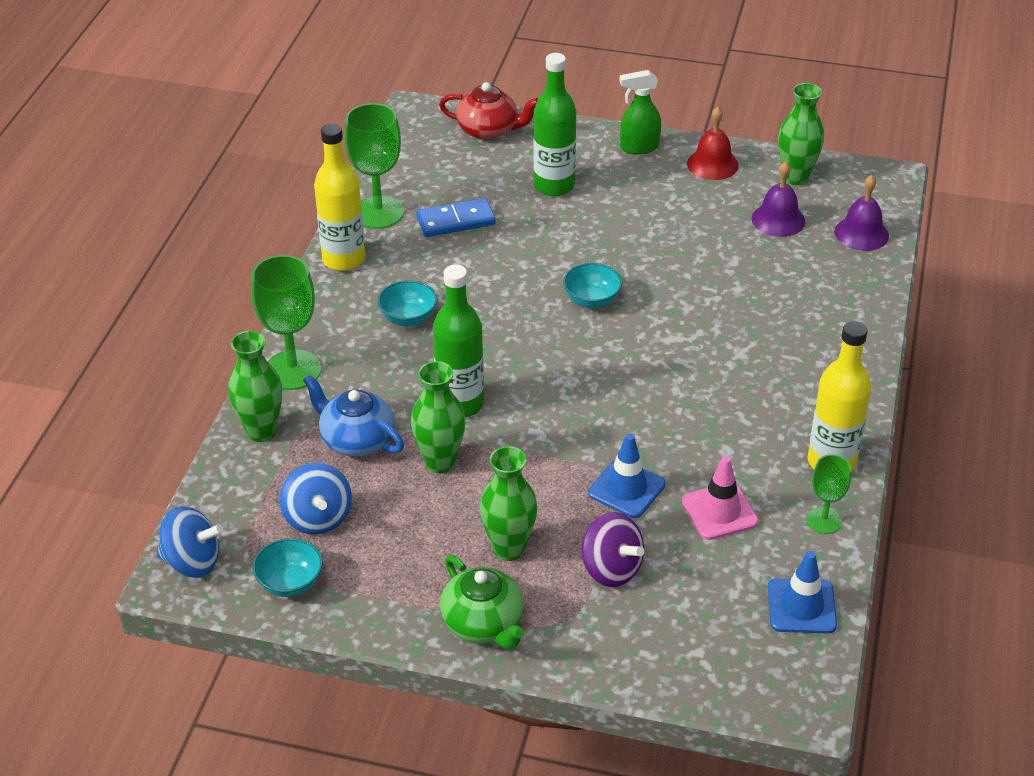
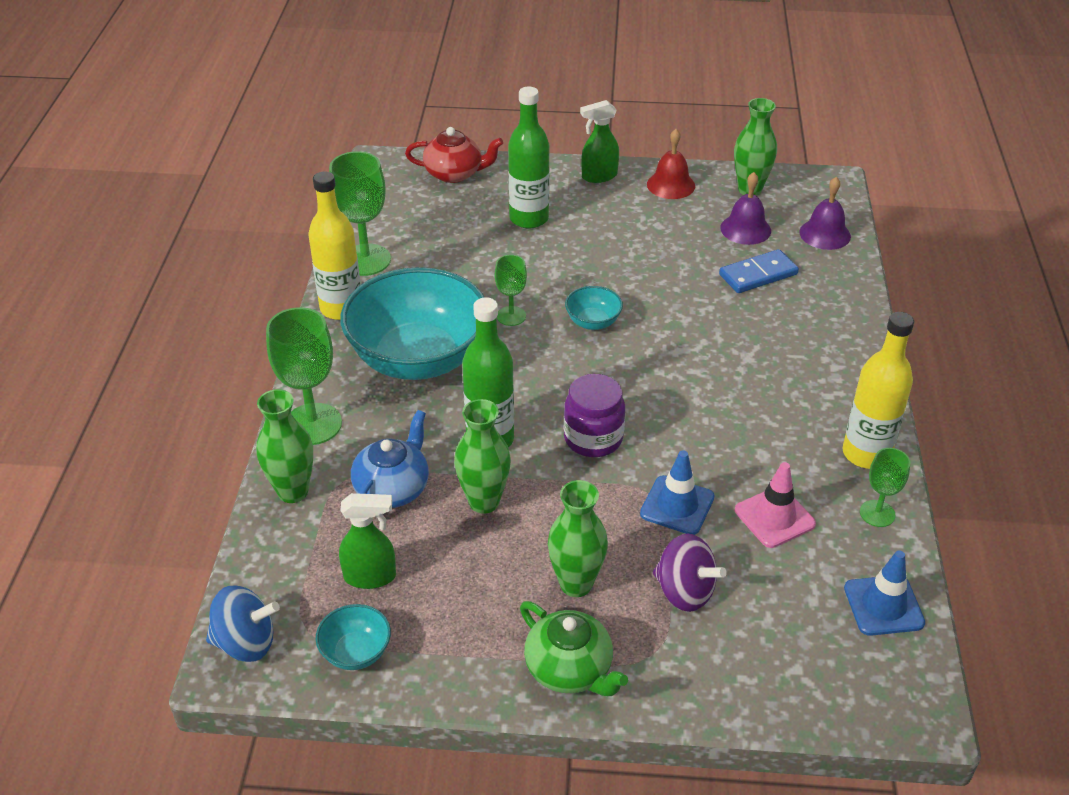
camera: 10 degrees left, 0 degrees up
(318, 518) = (370, 577): blue spinning top -> green spray bottle
(356, 440) = (393, 488): blue teapot -> blue teapot turned 90 degrees clockwise
(408, 318) = (418, 359): turquoise bowl -> turquoise bowl, size x2.43
(456, 221) = (443, 260): blue domino -> blue domino (758, 274)
(510, 285) = (511, 316): none -> green goblet
(561, 415) = (593, 438): none -> purple jar

